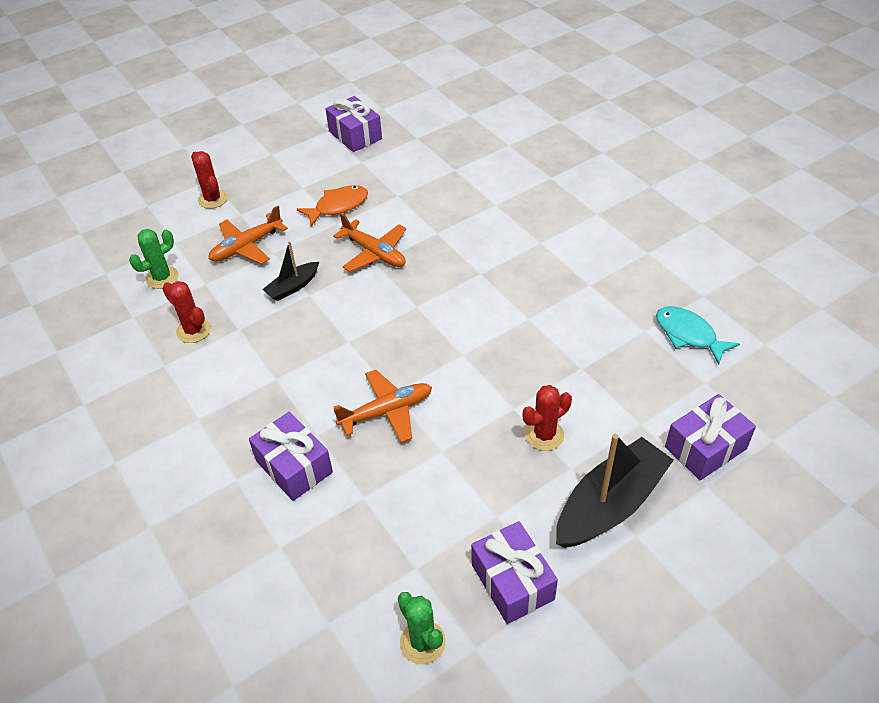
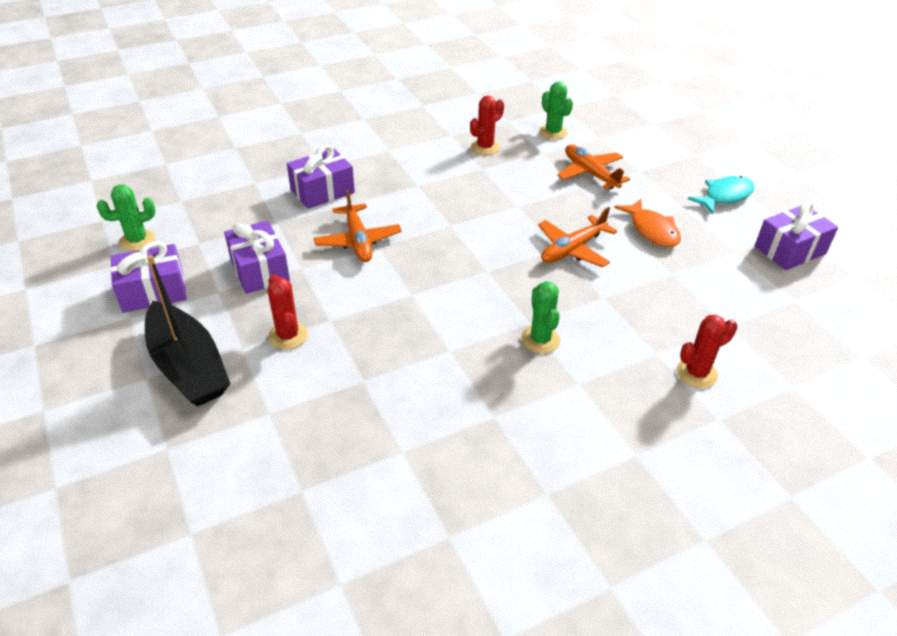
camera: 95 degrees right, 5 degrees down
(213, 199) = (662, 156): red cactus -> red cactus (696, 373)
(293, 287) = (529, 197): black boat -> none
(499, 265) = (540, 339): none -> green cactus
(688, 335) = (382, 496): turquoise fish -> turquoise fish (724, 196)
(705, 448) = (212, 462): purple gift -> purple gift (259, 270)

